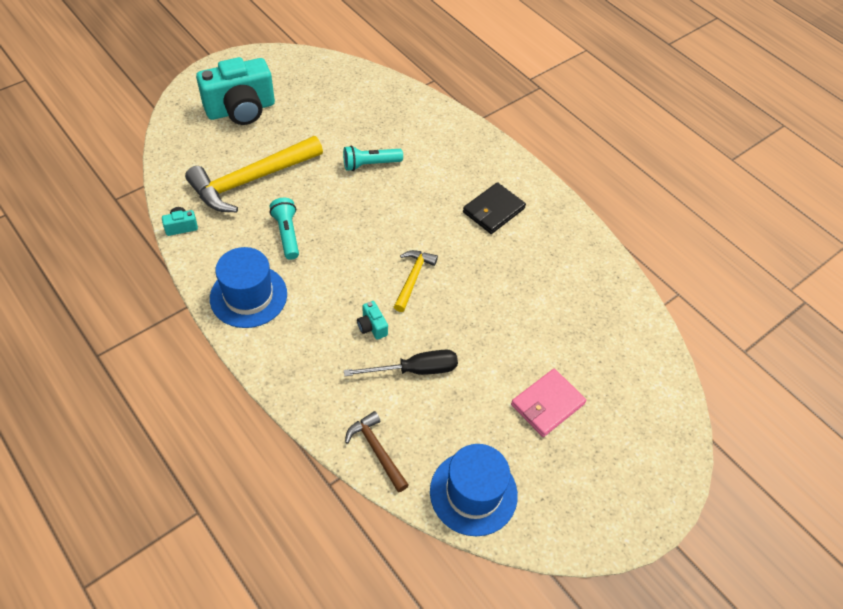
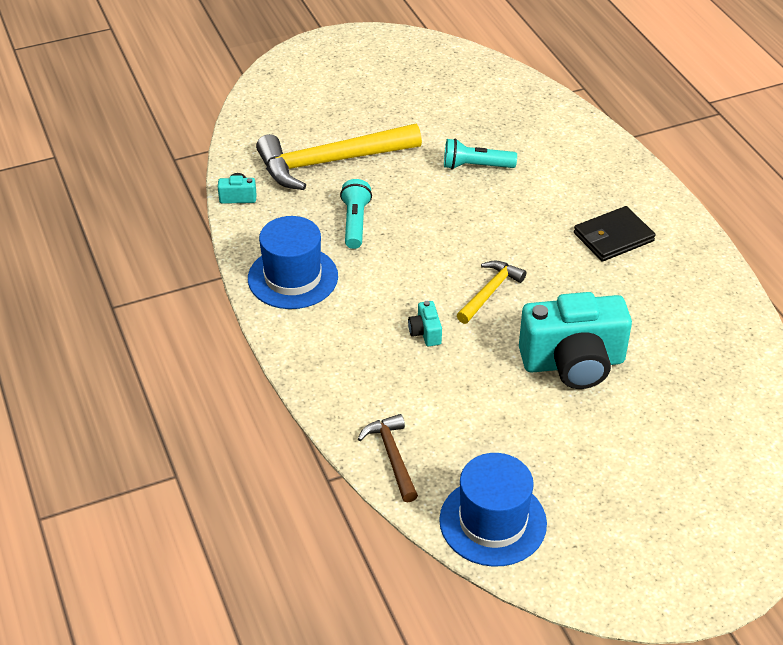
camera: 20 degrees right, 10 degrees down
(241, 110) = (340, 89): turquoise camera -> turquoise camera (573, 363)
(415, 370) = (462, 385): black screwdriver -> none
(547, 404) = (613, 451): pink wallet -> none

